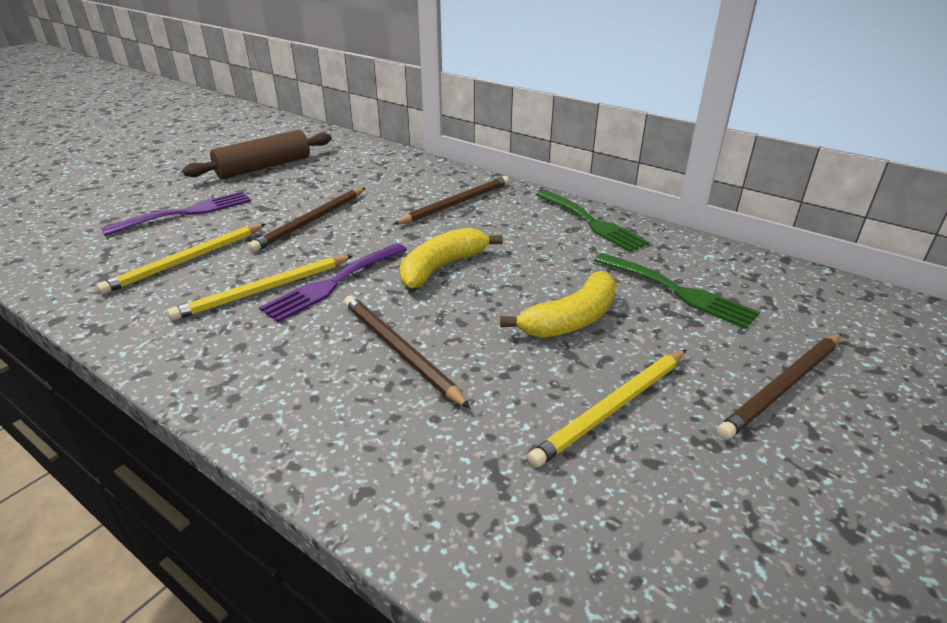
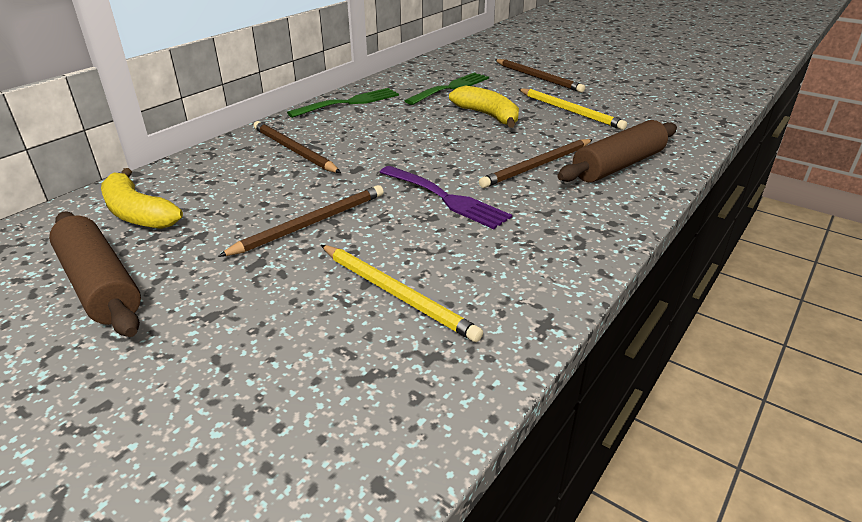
camera: 90 degrees left, 0 degrees up
(186, 213) = (249, 328): purple fork -> none
(264, 290) = (460, 231): yellow pencil -> none
(311, 221) = (311, 223): brown pencil -> brown pencil turned 75 degrees counterclockwise
(388, 431) = (618, 165): none -> brown rolling pin
(442, 267) = (418, 154): yellow banana -> yellow banana (137, 213)

